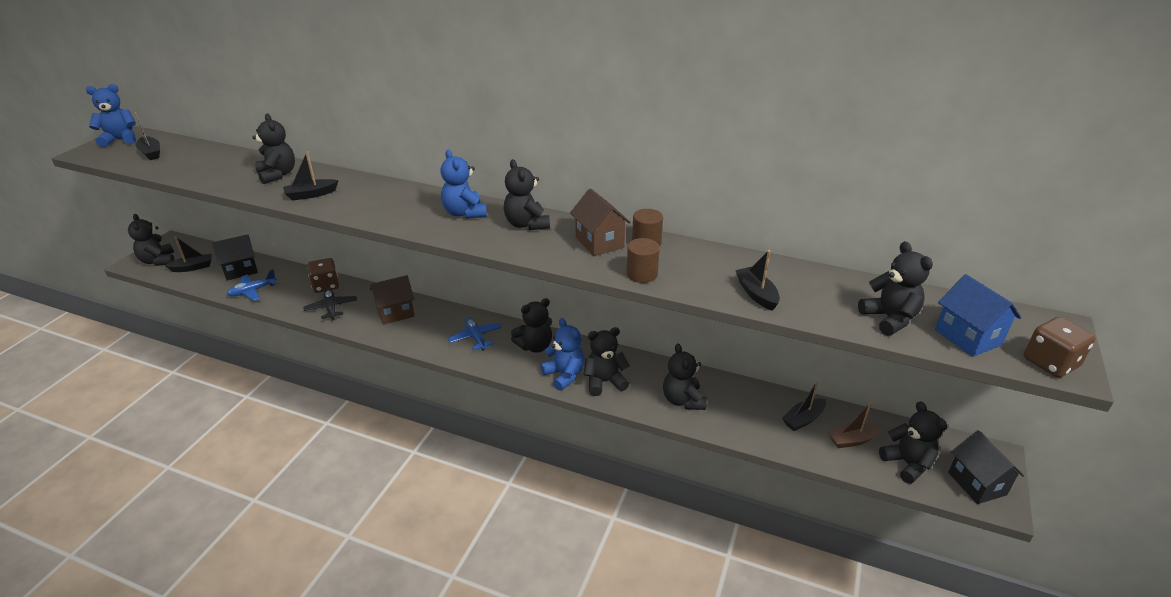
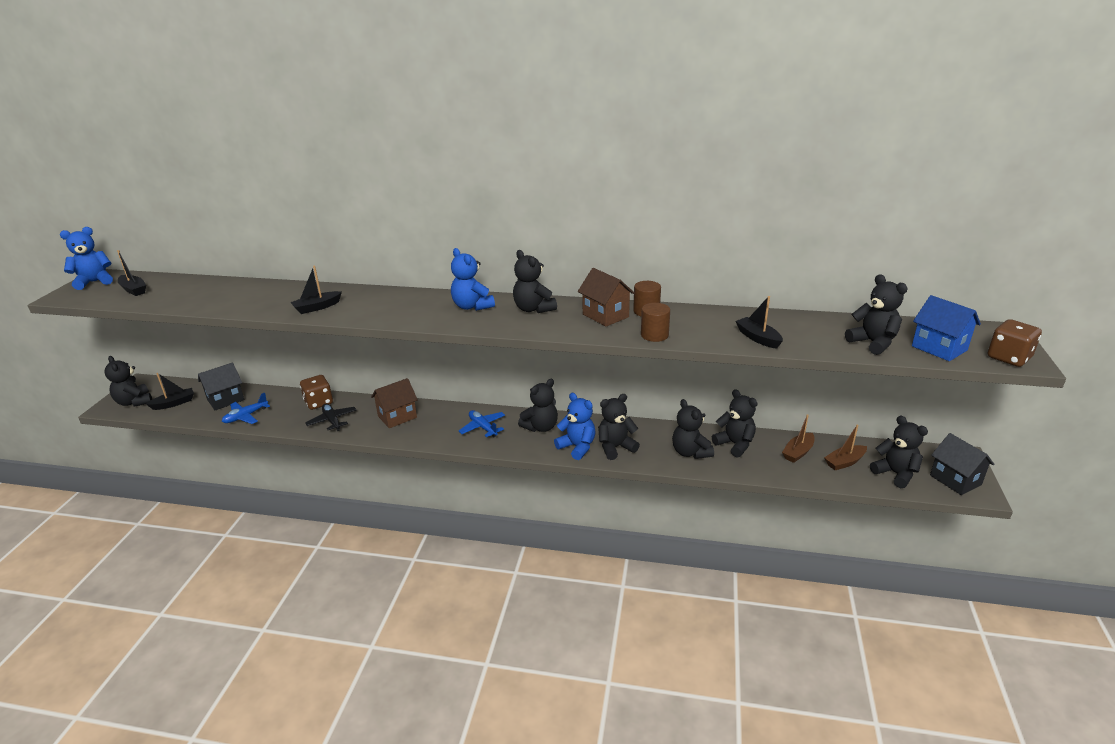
camera: 10 degrees left, 5 degrees down
(278, 175) = (275, 295): black teddy bear -> black teddy bear (735, 444)
(803, 419) = (798, 452): black boat -> brown boat

